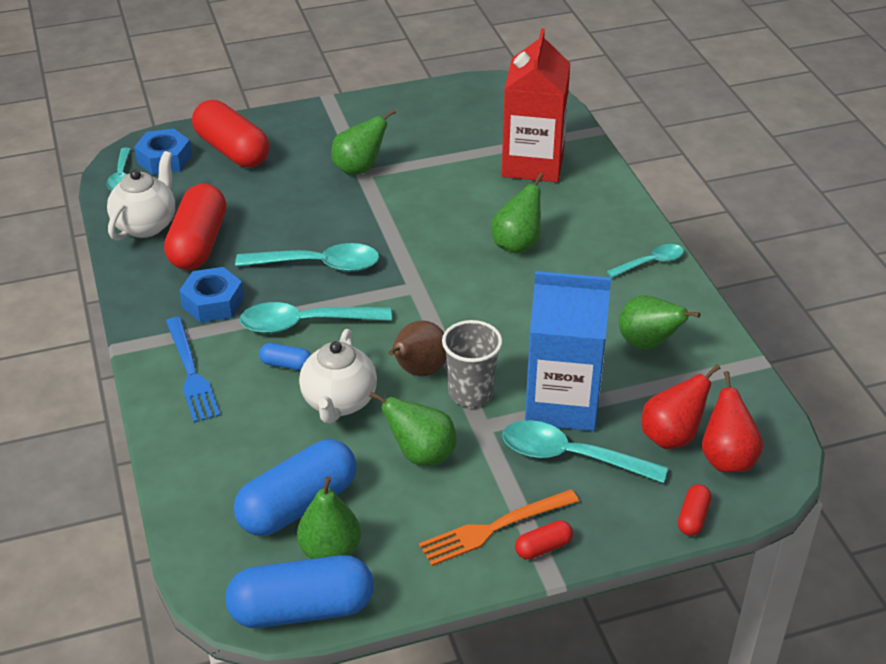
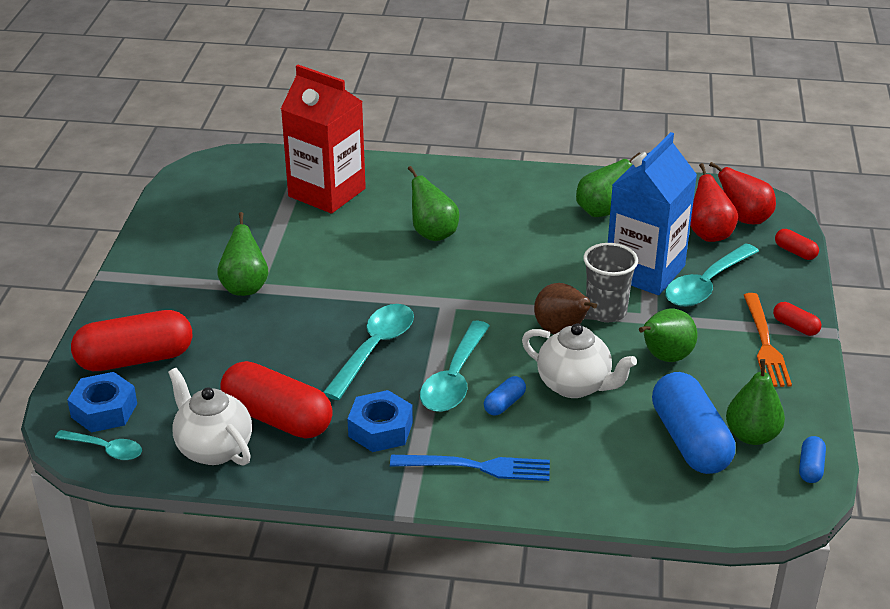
camera: 65 degrees left, 5 degrees down
(302, 609) = (810, 468): blue capsule -> blue capsule, size x0.45
(543, 547) = (795, 326): red capsule -> red capsule turned 45 degrees counterclockwise
(650, 263) = (506, 179): turquoise spoon -> none

